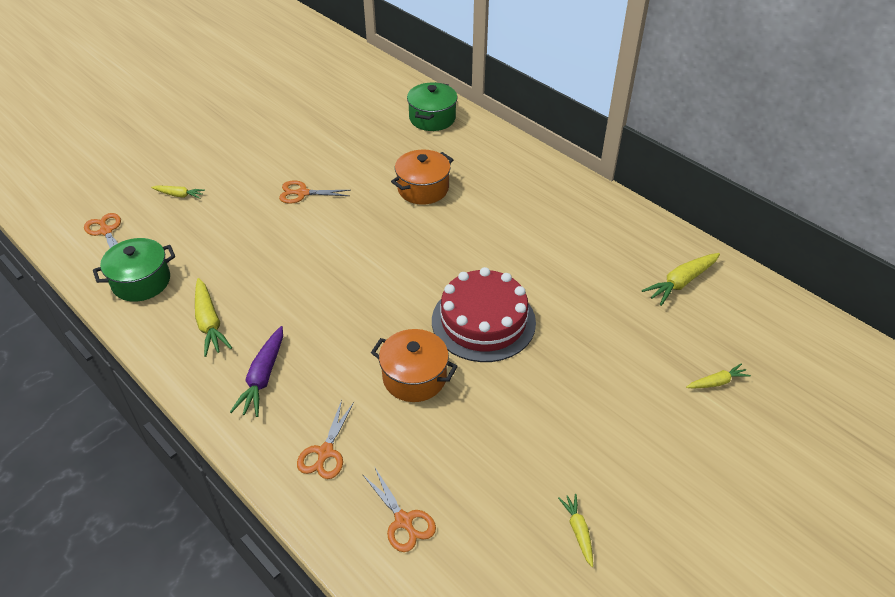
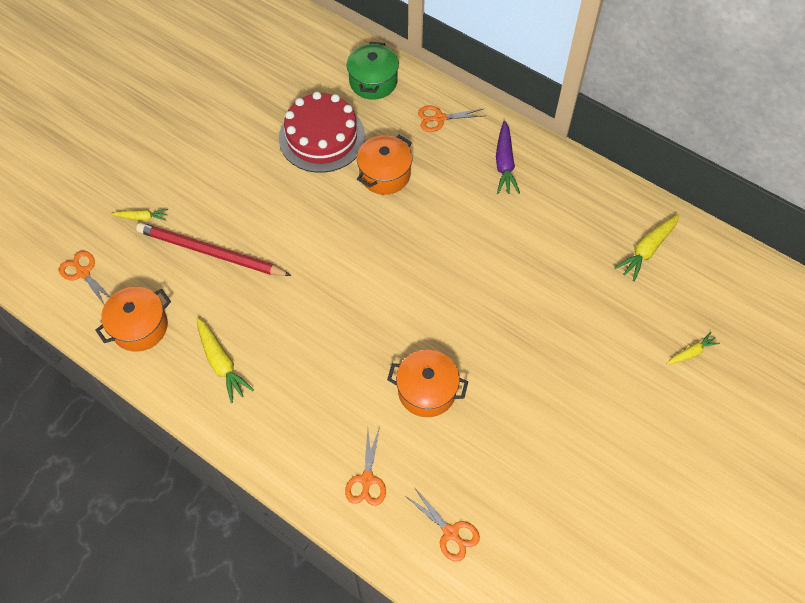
camera: 10 degrees left, 15 degrees up
(141, 282) = (140, 327): green pot -> orange pot
(233, 230) = (210, 252): none -> red pencil
(263, 377) = (289, 413): purple carrot -> purple carrot (504, 163)
(302, 193) = (266, 197): orange scissors -> orange scissors (439, 118)
(483, 321) = (476, 321): red cake -> red cake (322, 137)
(578, 531) = (596, 516): yellow carrot -> none

